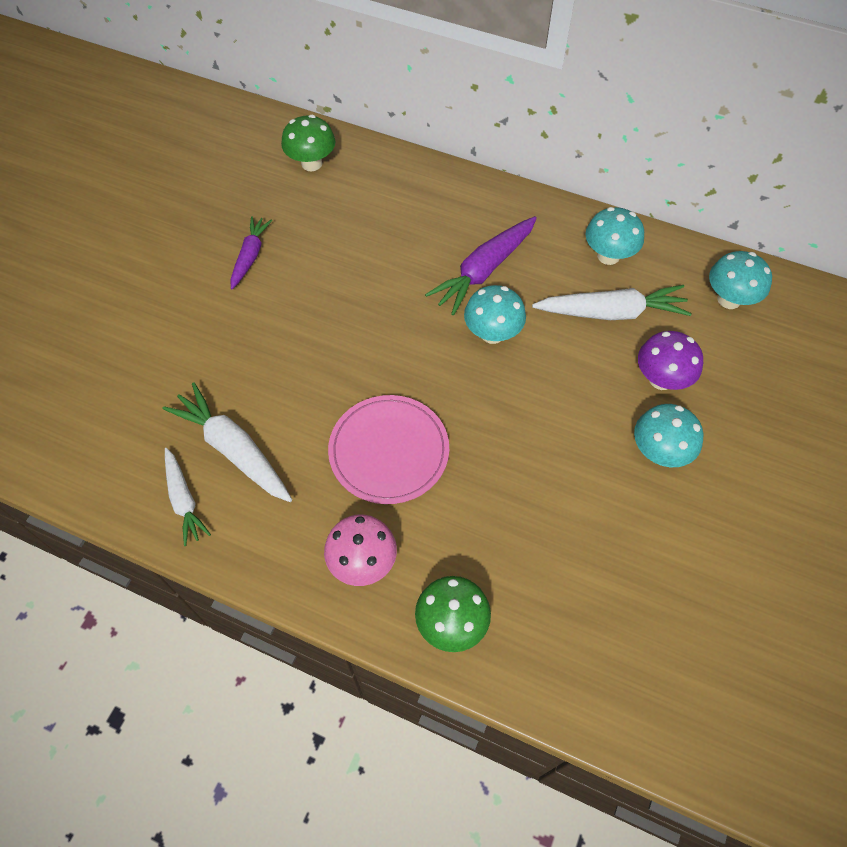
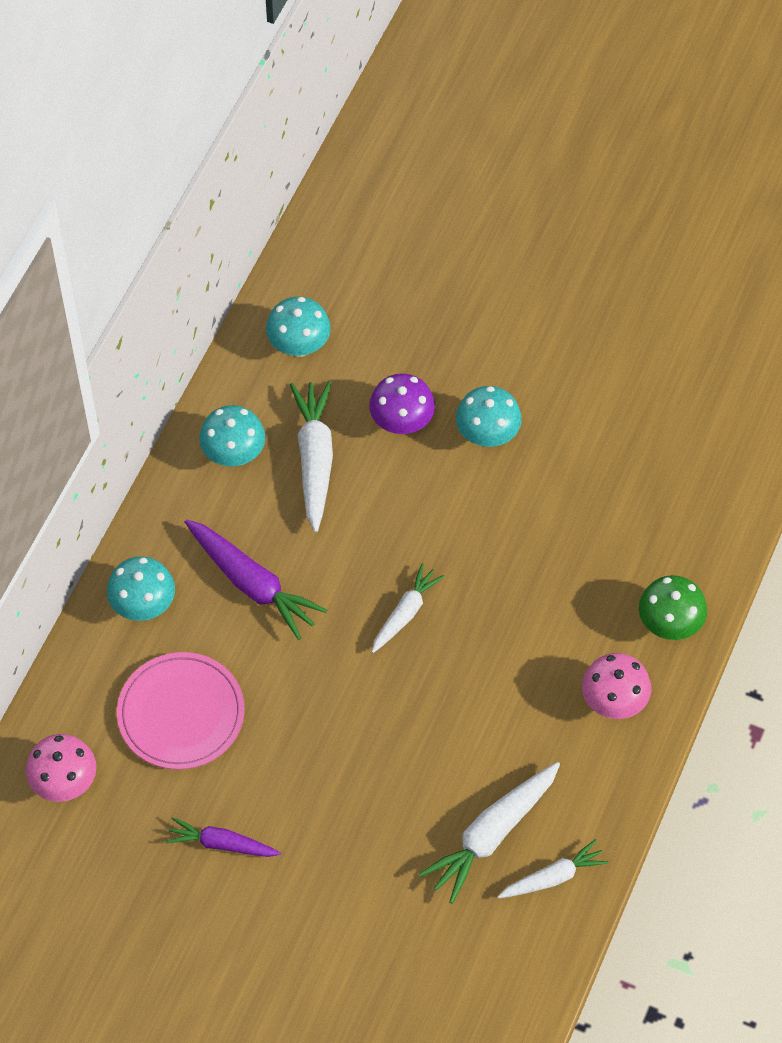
camera: 90 degrees left, 0 degrees up
(311, 163) = (65, 783): green mushroom -> pink mushroom
(389, 451) = (491, 681): pink plate -> pink plate (181, 713)
(459, 381) = (405, 613): none -> white carrot
(492, 334) = (342, 578): turquoise mushroom -> turquoise mushroom (143, 605)

